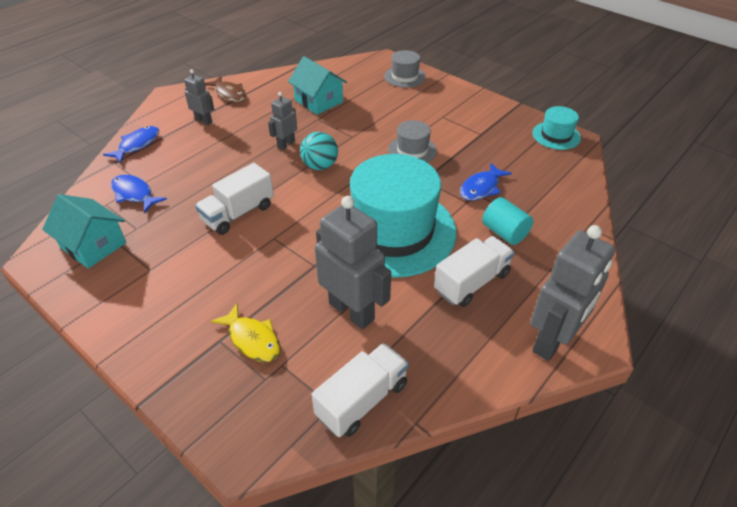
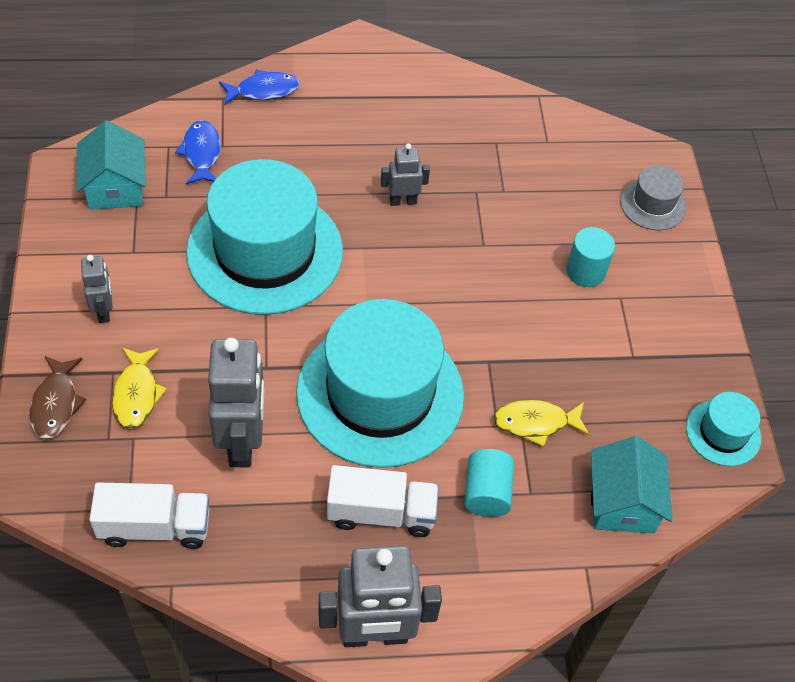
camera: 40 degrees right, 10 degrees up
(204, 121) = (357, 105): grey robot -> grey robot (104, 311)
(229, 94) = (422, 84): brown fish -> brown fish (56, 404)
(238, 213) = (265, 251): white truck -> turquoise hat
(319, 101) = (506, 167): turquoise house -> turquoise house (622, 502)
(320, 166) = (404, 257): turquoise ball -> none
(412, 150) = (524, 315): grey hat -> none
(413, 117) = (585, 271): none -> turquoise cylinder
(481, 188) = (535, 423): blue fish -> yellow fish

